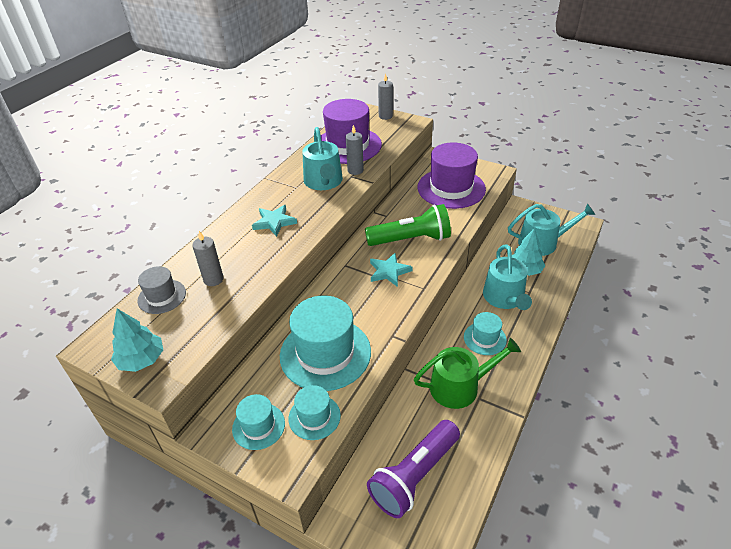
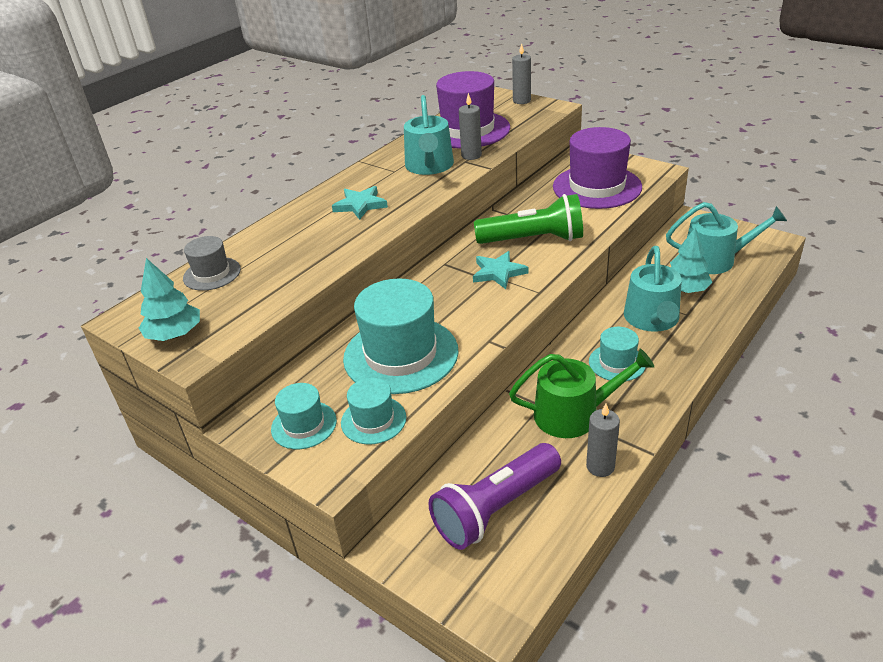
camera: 10 degrees right, 5 degrees down
(213, 279) = (275, 259): grey candle -> grey candle (600, 466)

